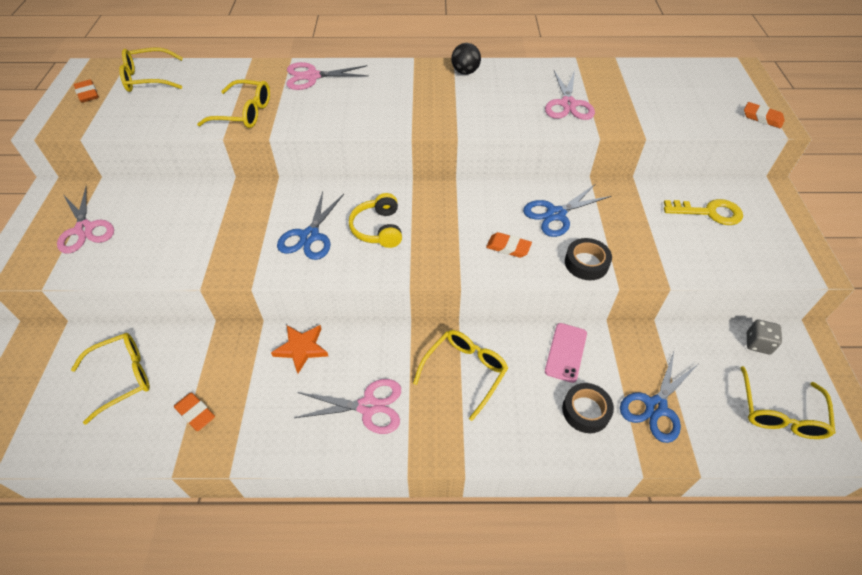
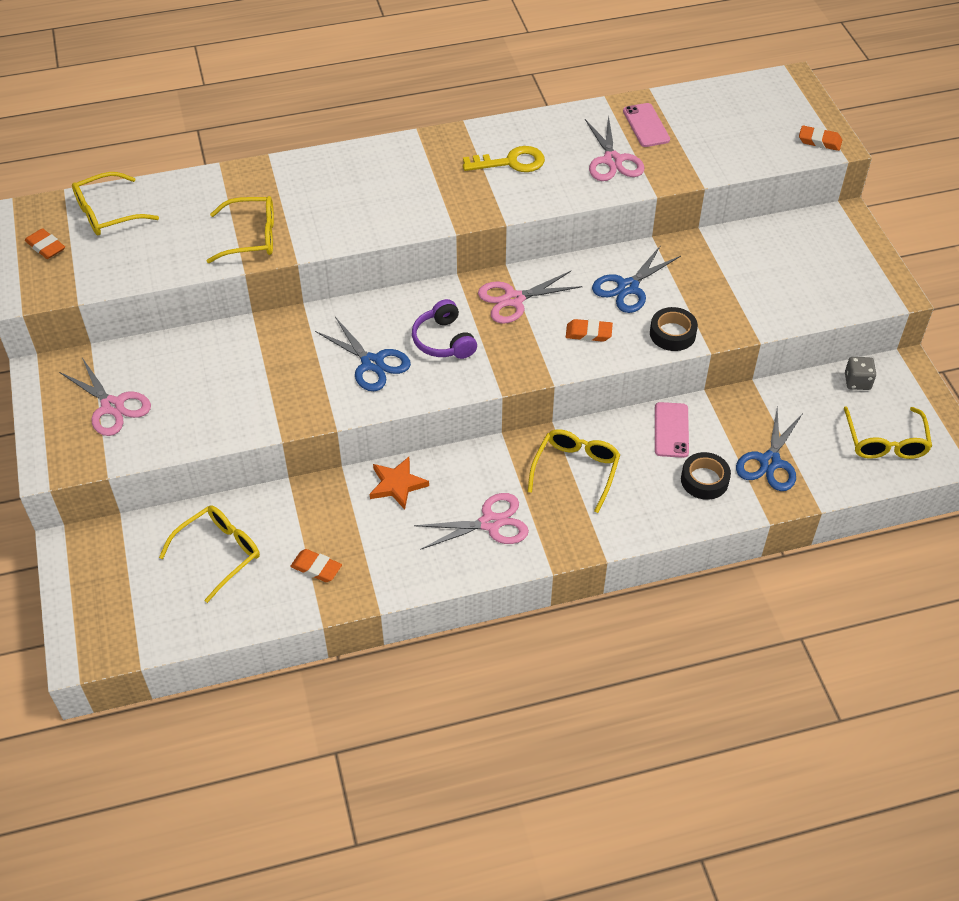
camera: 15 degrees left, 0 degrees up
(309, 236) = (372, 363): blue scissors -> blue scissors turned 45 degrees counterclockwise
(312, 76) = (307, 175): pink scissors -> pink scissors (513, 299)
(378, 229) = (443, 340): yellow headphones -> purple headphones
(465, 72) = (484, 138): black ball -> none
(605, 83) = (646, 125): none -> pink phone
(709, 212) = (785, 254): yellow key -> yellow key (511, 162)

